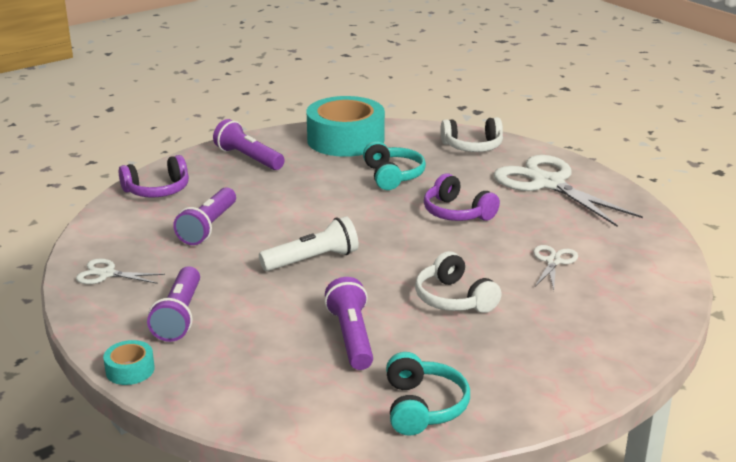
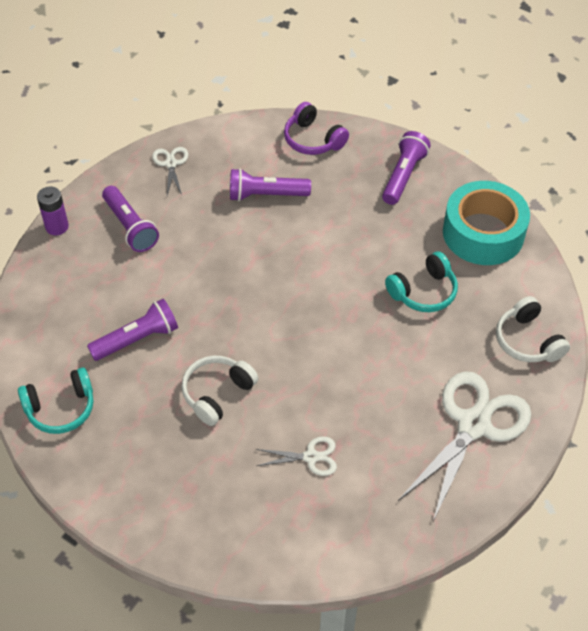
camera: 70 degrees right, 25 degrees up
(130, 370) = (57, 226): turquoise tape -> purple battery
(179, 316) = (130, 227): purple flashlight -> purple flashlight turned 105 degrees counterclockwise
(312, 260) = (241, 280): white flashlight -> none
(457, 213) = (372, 361): purple headphones -> none

